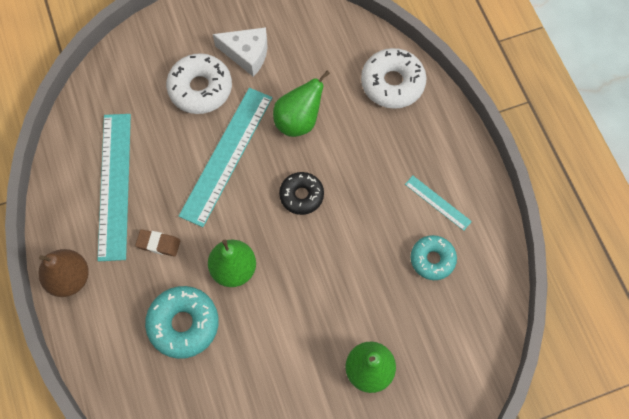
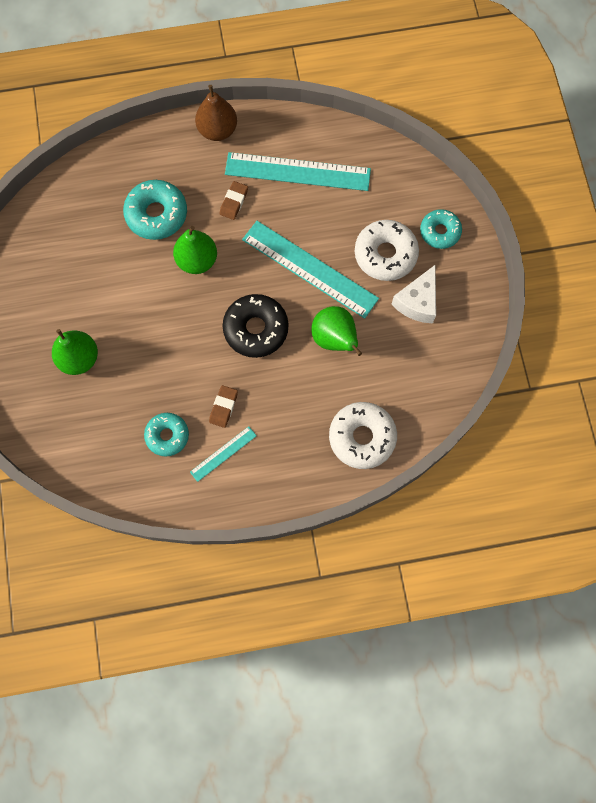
camera: 100 degrees right, 5 degrees up
(169, 44) = (440, 232): none -> turquoise donut
(301, 195) = (256, 329): black donut -> black donut, size x1.53
(390, 211) = (223, 407): none -> brown eraser

